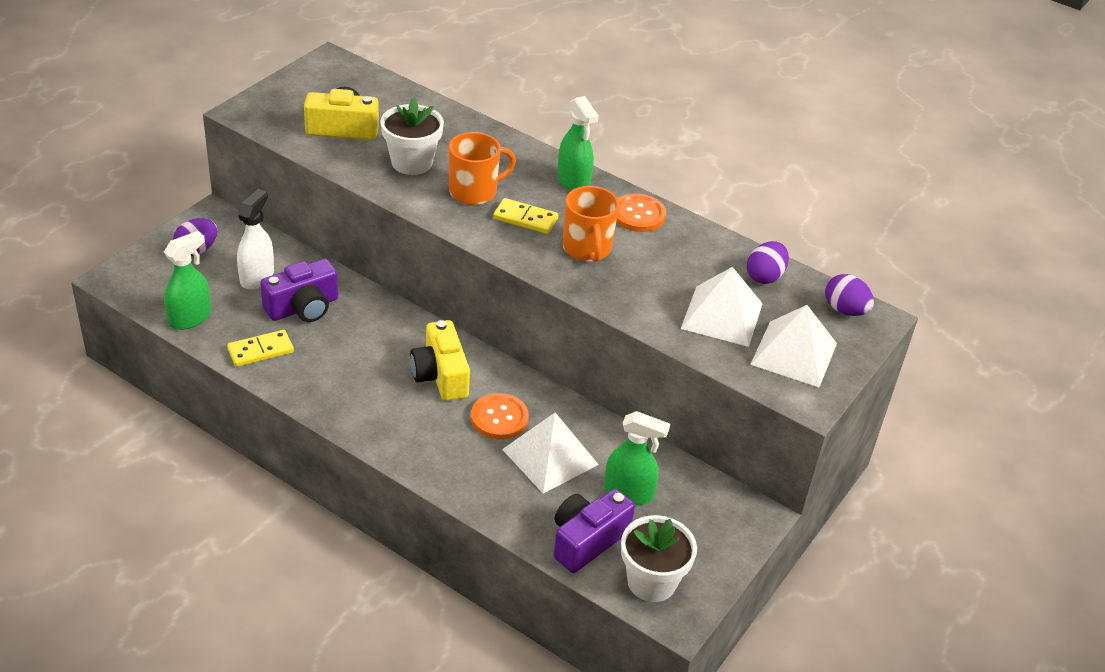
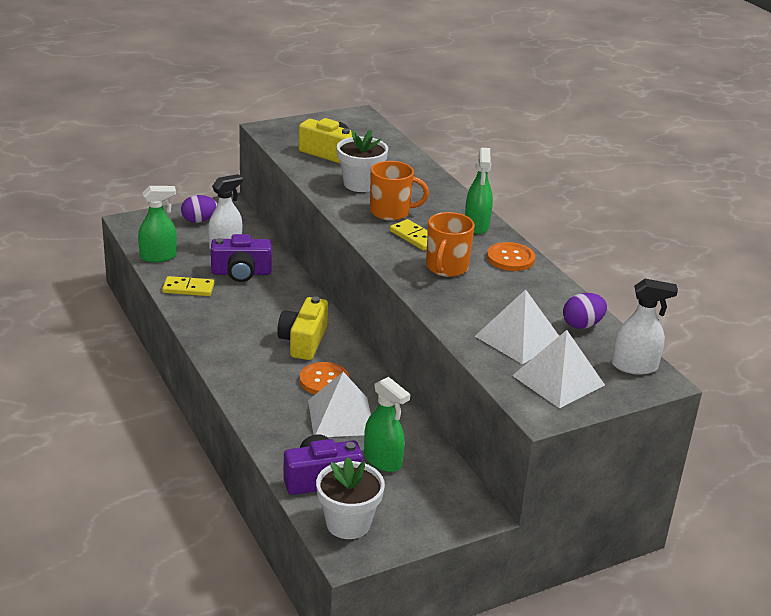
camera: 30 degrees right, 10 degrees down
(845, 310) = (634, 366): purple egg -> white spray bottle

